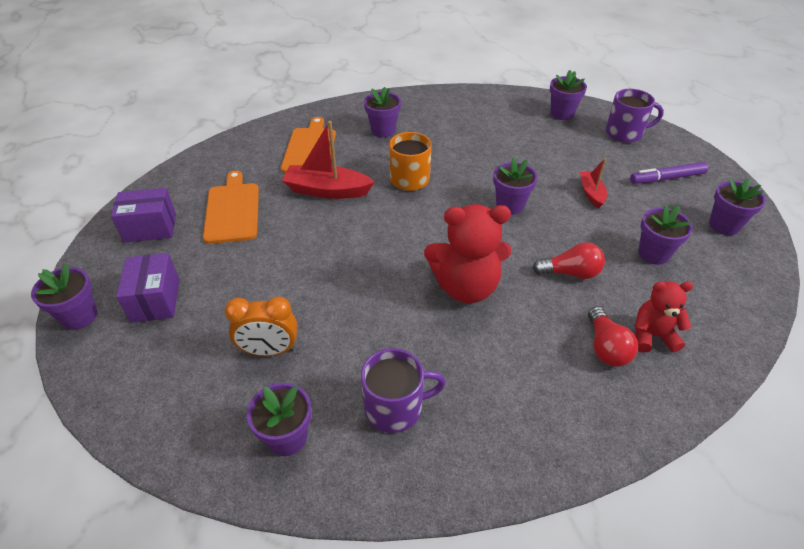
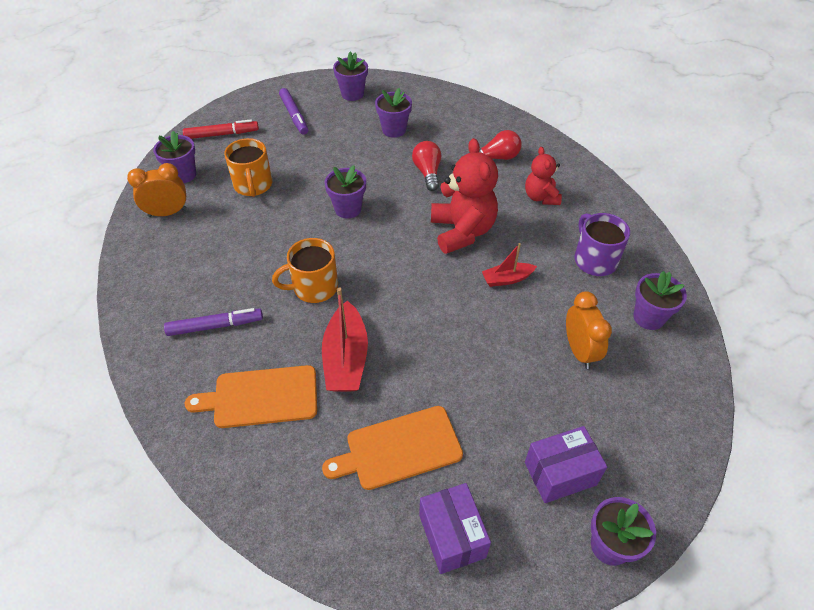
camera: 100 degrees left, 5 degrees up
(383, 130) = (215, 326): purple flower pot -> purple marker
(512, 108) = (167, 213): none -> orange clock
(547, 150) = (253, 185): none -> orange mug
(591, 193) = (322, 158): red boat -> red boat (507, 279)
(625, 133) = (222, 134): purple mug -> red marker
(652, 336) = (478, 136): red teddy bear -> red teddy bear (541, 197)

